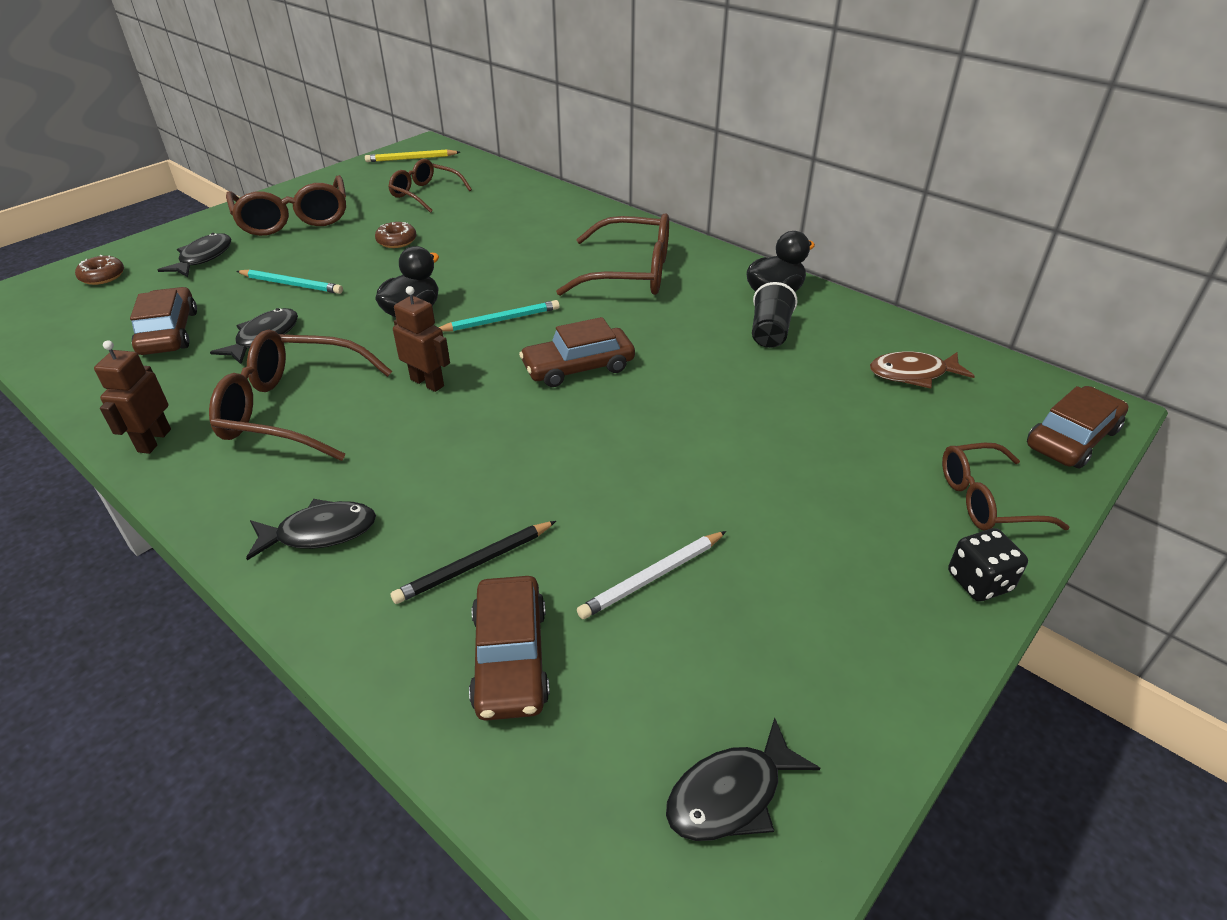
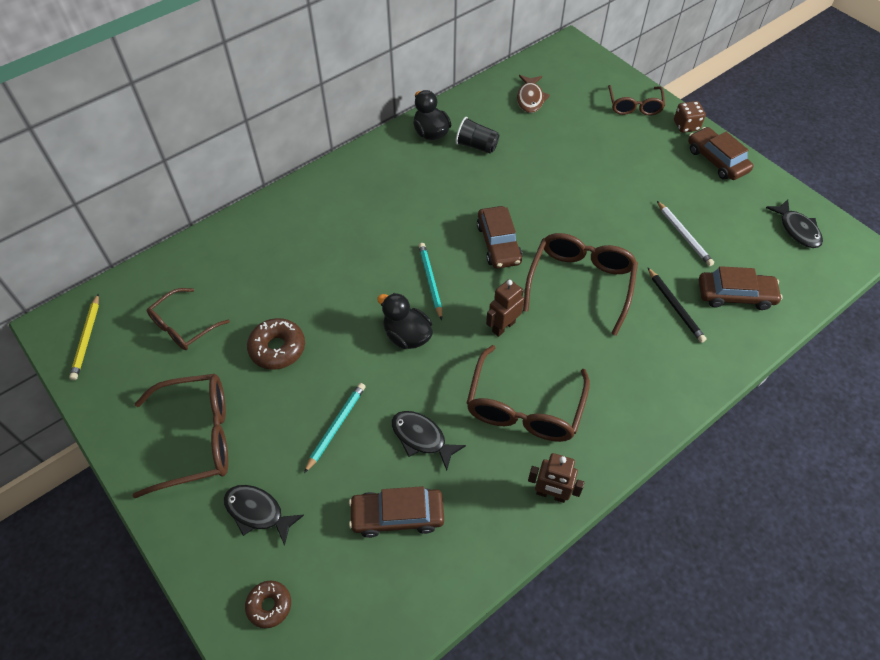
camera: 80 degrees left, 15 degrees up
(320, 532) = (649, 381): black fish -> none
(396, 241) = (277, 348): brown donut -> brown donut, size x1.53
(630, 273) = (381, 200): brown glasses -> brown glasses (580, 284)
(979, 581) = (686, 126): black dice -> brown dice
(1072, 438) = (592, 63): brown car -> brown car (717, 160)

